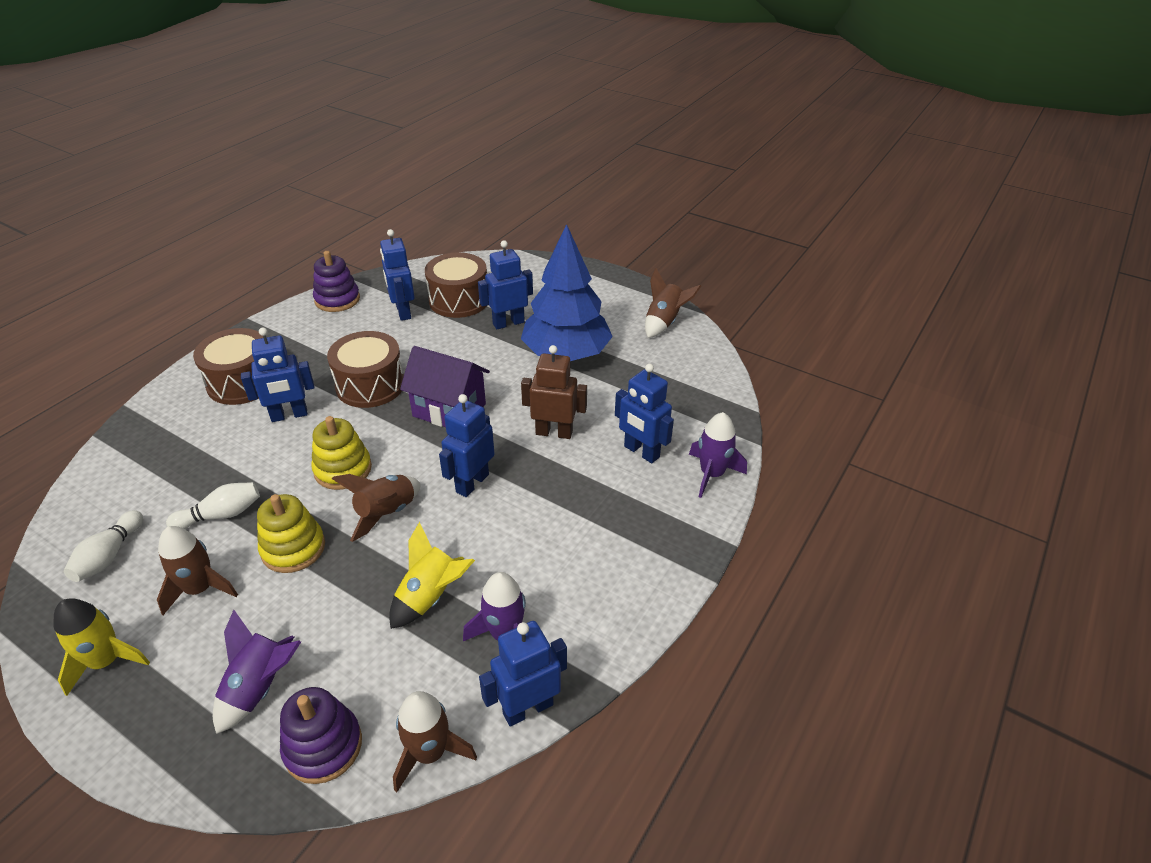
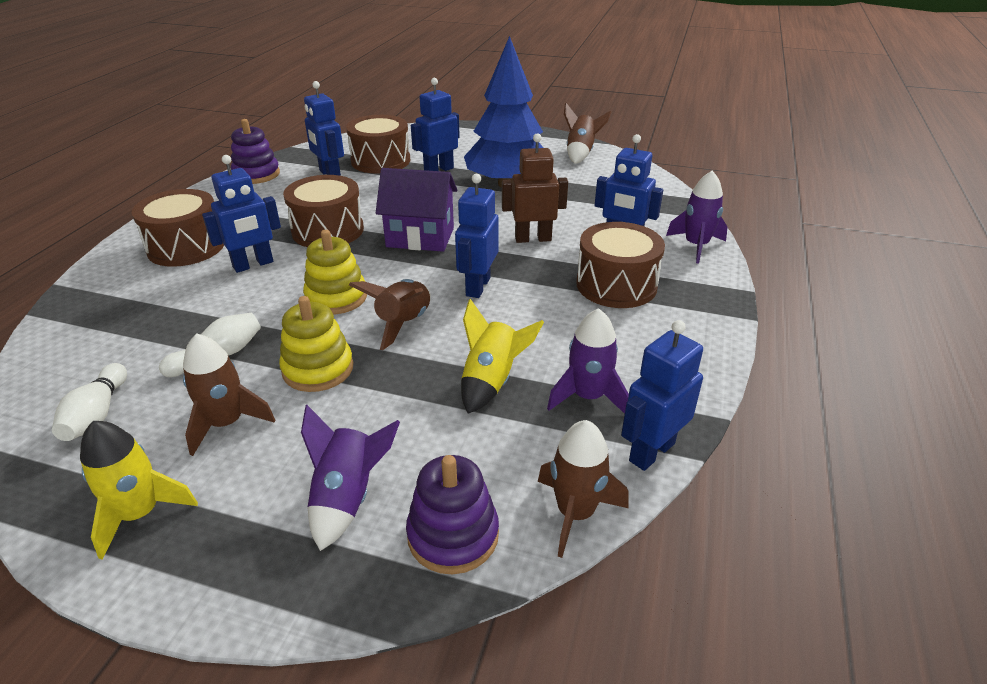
camera: 15 degrees left, 5 degrees down
(603, 508) = (616, 285): none -> brown drum

